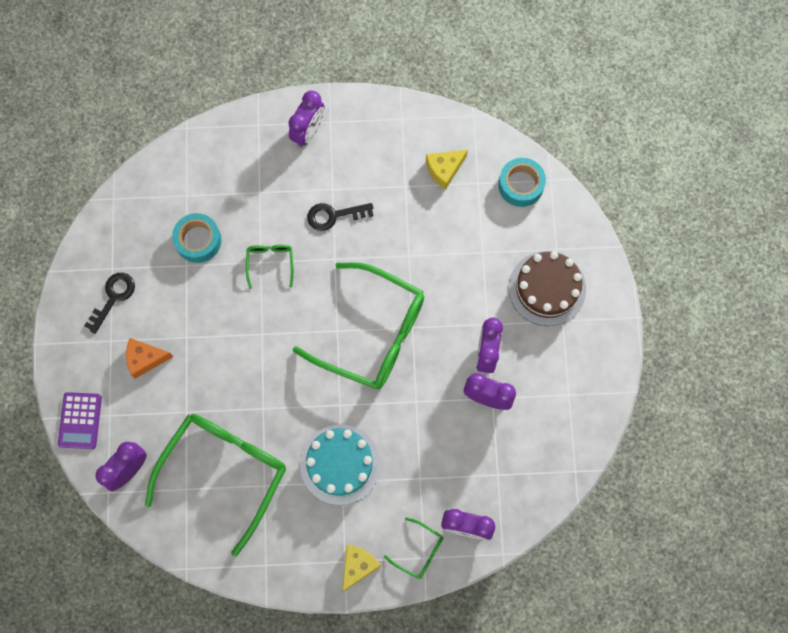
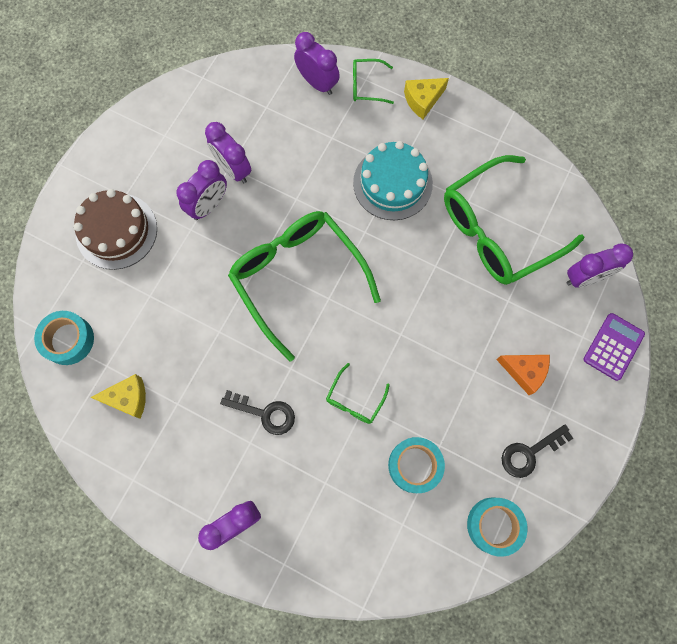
camera: 150 degrees left, 0 degrees up
(117, 231) = (494, 525): none -> turquoise tape
(419, 551) = (366, 86): green glasses -> green glasses turned 60 degrees counterclockwise

